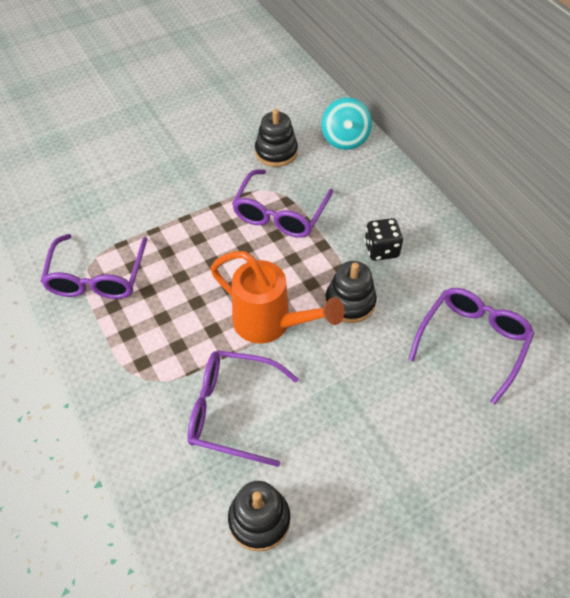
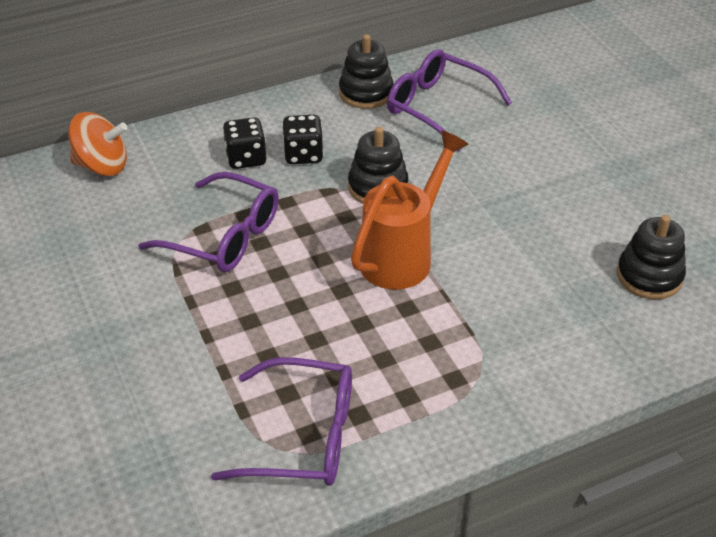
camera: 85 degrees left, 10 degrees down
(232, 411) = (523, 293): purple glasses -> none
(276, 152) = (103, 233): black stacking toy -> black stacking toy (366, 93)
(345, 139) = (102, 166): turquoise spinning top -> orange spinning top
(369, 215) = (246, 158): none -> black dice

